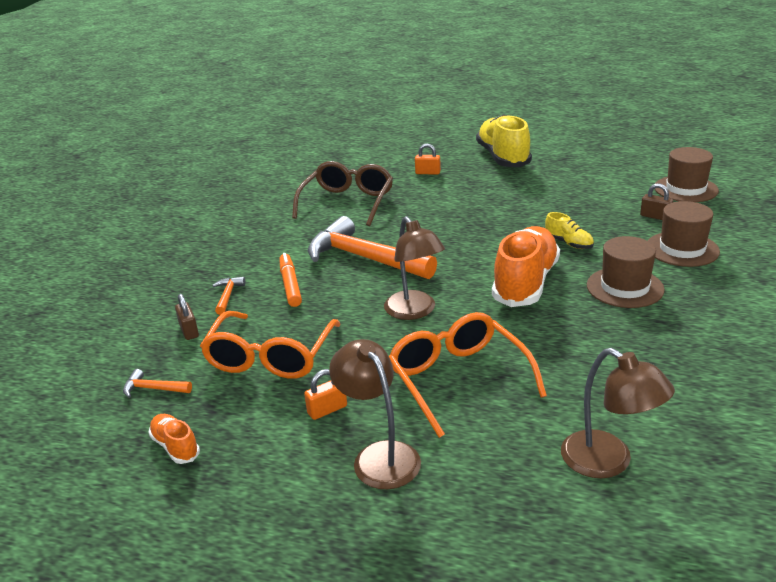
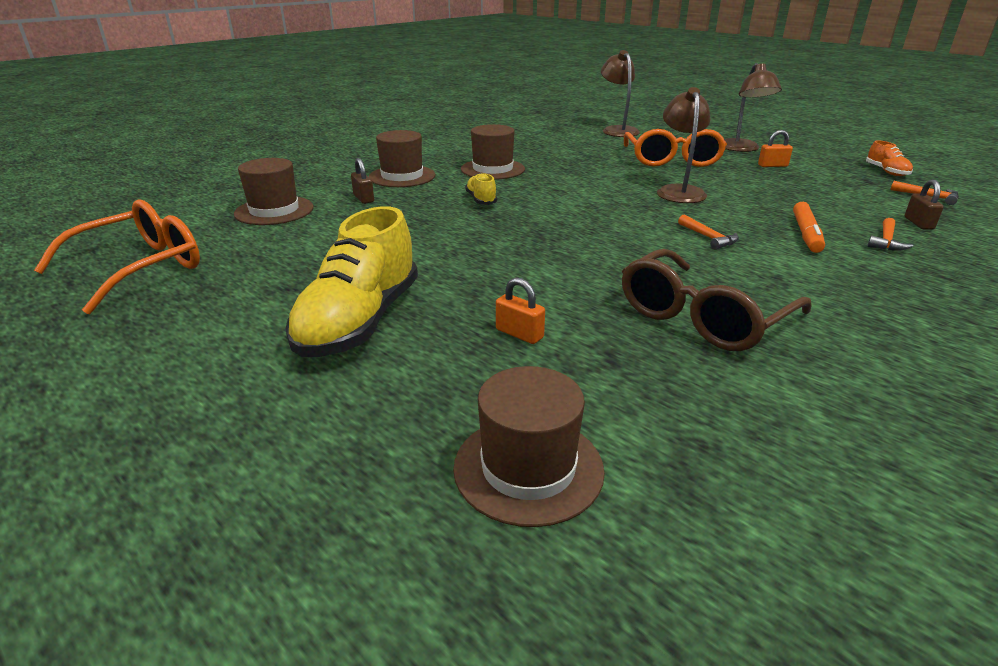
camera: 155 degrees left, 0 degrees up
(270, 357) = (821, 193): orange glasses -> orange glasses (140, 268)
(364, 258) = (709, 238): orange hammer -> orange hammer, size x0.40
(384, 144) = (528, 468): none -> brown hat
(525, 283) = (563, 186): orange shoe -> none

